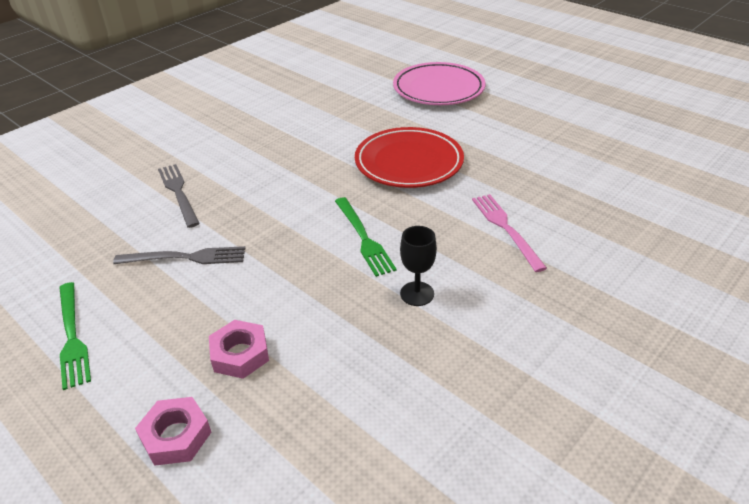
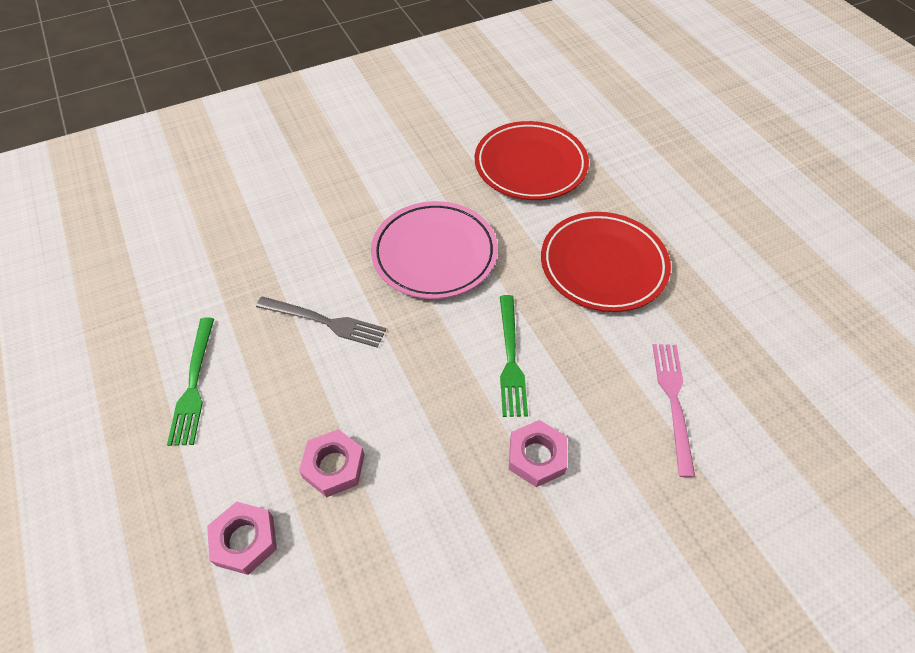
camera: 20 degrees right, 15 degrees up
(178, 193) = (347, 231): grey fork -> none
(319, 117) = (530, 165): none -> red plate
(417, 294) = (536, 456): black goblet -> pink nut
(438, 89) = (685, 160): pink plate -> pink plate (434, 254)

